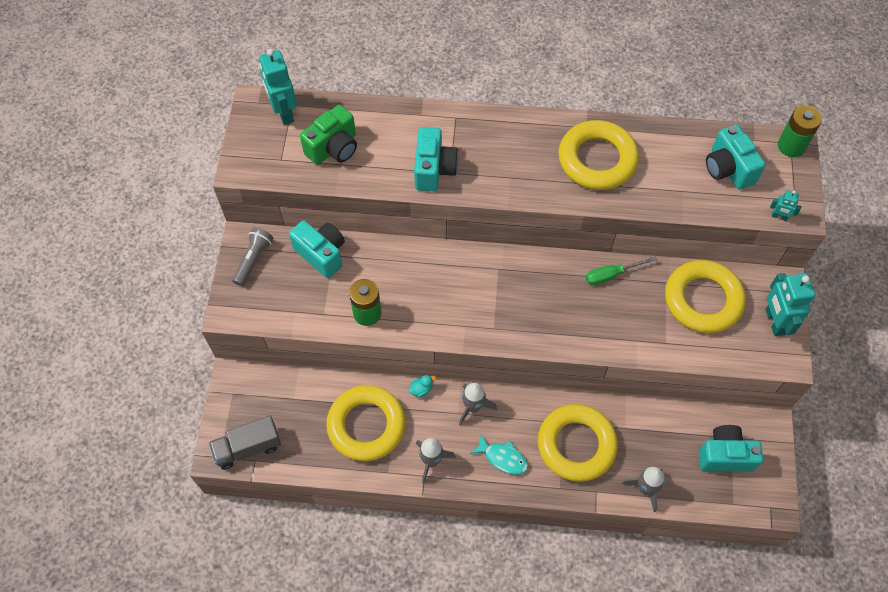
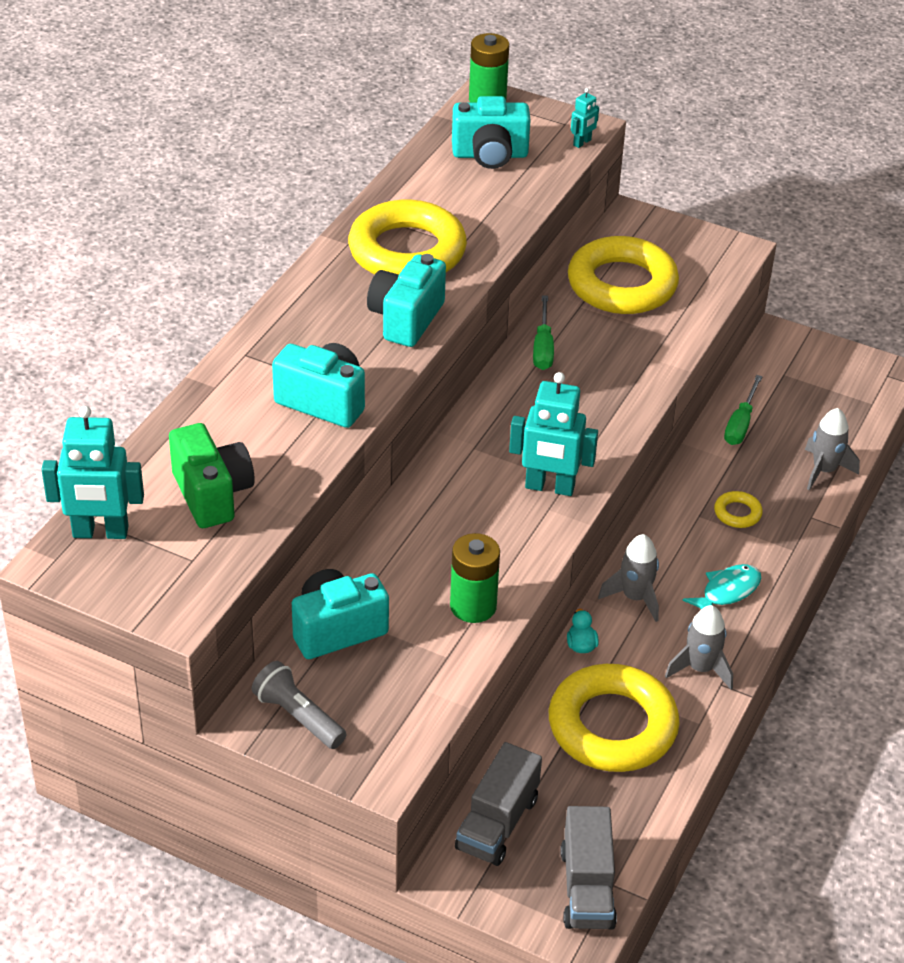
camera: 70 degrees left, 20 degrees down
(275, 389) = (497, 823): none -> grey truck
(576, 445) = (737, 513): yellow ring -> yellow ring, size x0.41
(663, 423) = (740, 424): none -> green screwdriver
(725, 455) = (806, 387): turquoise camera -> turquoise camera (406, 319)
(774, 322) = (681, 241): turquoise robot -> turquoise robot (549, 487)

